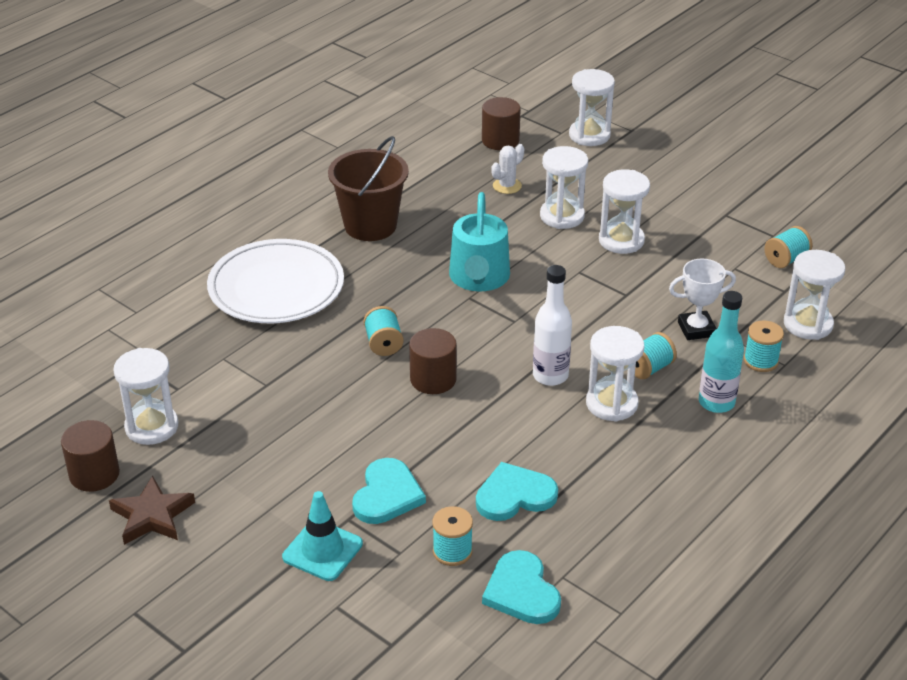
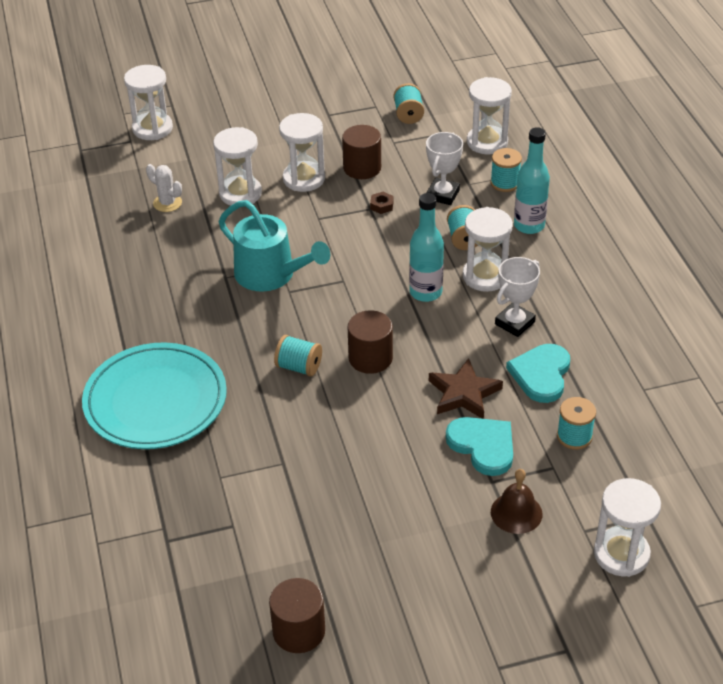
camera: 55 degrees left, 5 degrees up
(152, 427) = (269, 564): white hourglass -> white hourglass (621, 554)
(152, 516) = (388, 609): brown star -> brown star (464, 393)
(276, 287) = (155, 401): white plate -> turquoise plate
(322, 550) = (516, 513): turquoise traffic cone -> brown bell
(370, 225) = (132, 305): brown bucket -> none
(500, 140) = (101, 177): brown cylinder -> brown cylinder (362, 168)
(507, 186) = (167, 203): white cactus -> white cactus turned 45 degrees counterclockwise
(522, 591) = (643, 418): turquoise heart -> none
(550, 376) = (425, 292): white bottle -> turquoise bottle
(567, 449) = (515, 323): none -> white trophy
(637, 300) = (381, 205): none -> brown nut

